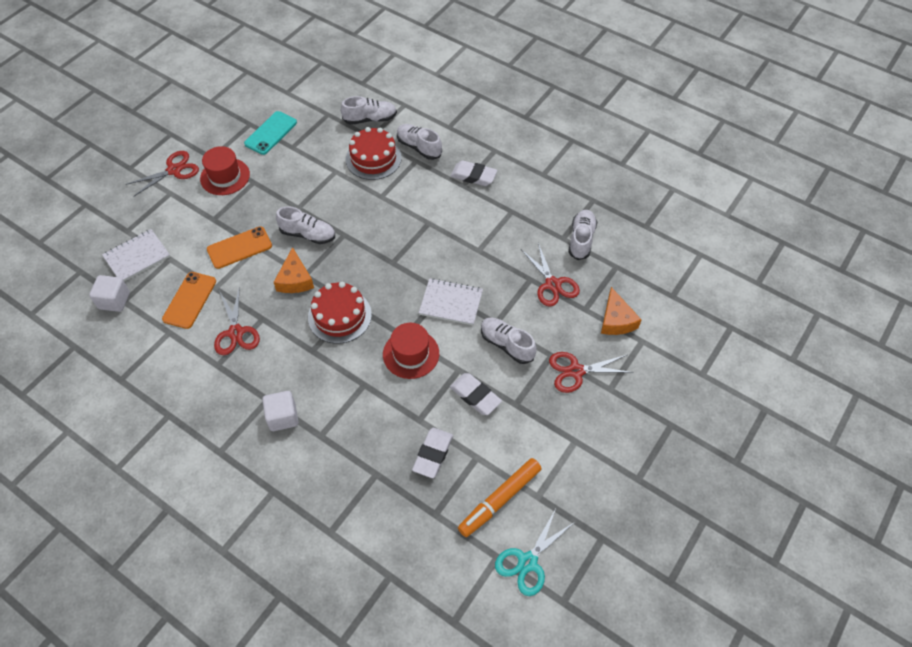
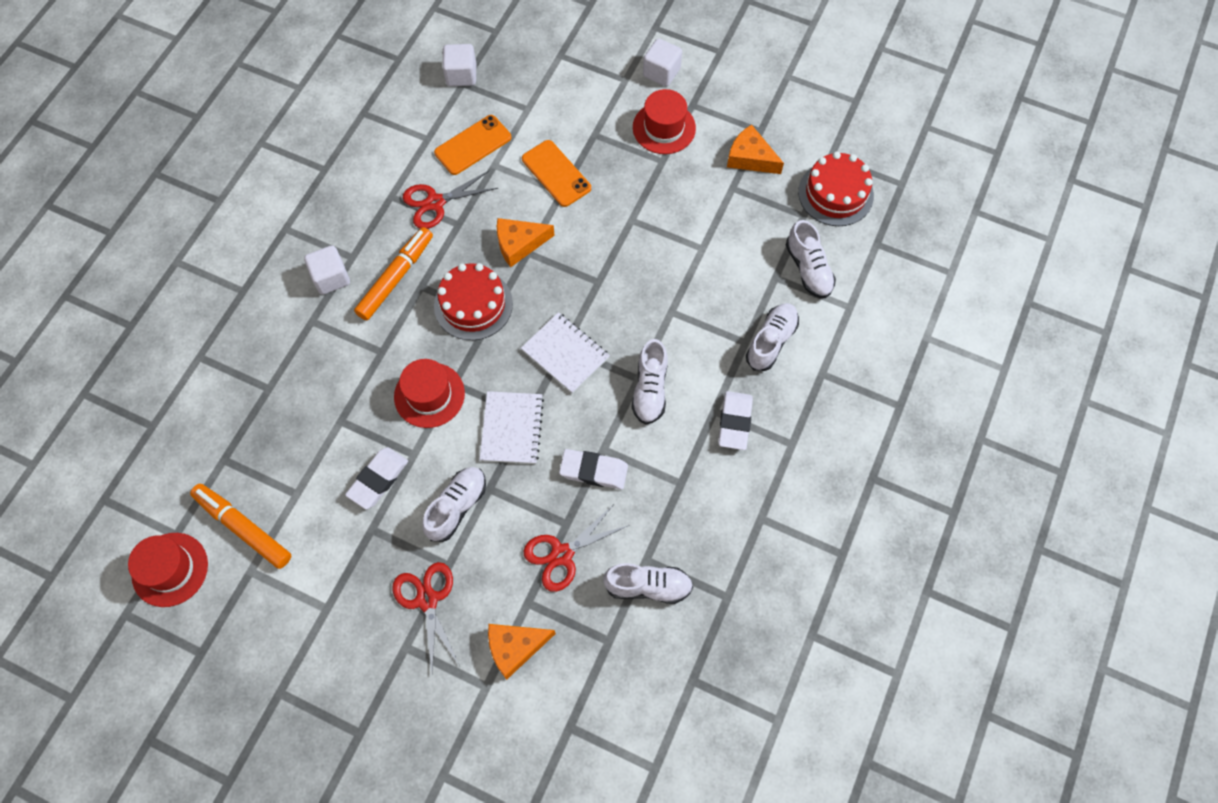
camera: 80 degrees right, 10 degrees up
(137, 257) = (524, 76): white notebook -> white notebook (565, 353)
(174, 170) = (661, 72): red scissors -> white cube
(189, 300) = (473, 145): orange phone -> orange phone turned 45 degrees counterclockwise
(271, 133) = (750, 158): turquoise phone -> orange cheese
(298, 368) = (395, 278): none -> orange marker
(308, 234) = (590, 241): white shoe -> white shoe (650, 389)
(373, 158) = (736, 288): red cake -> red cake (835, 193)
(433, 454) = (296, 444): white eraser -> white eraser (594, 471)
(527, 562) = (170, 569): turquoise scissors -> red hat

